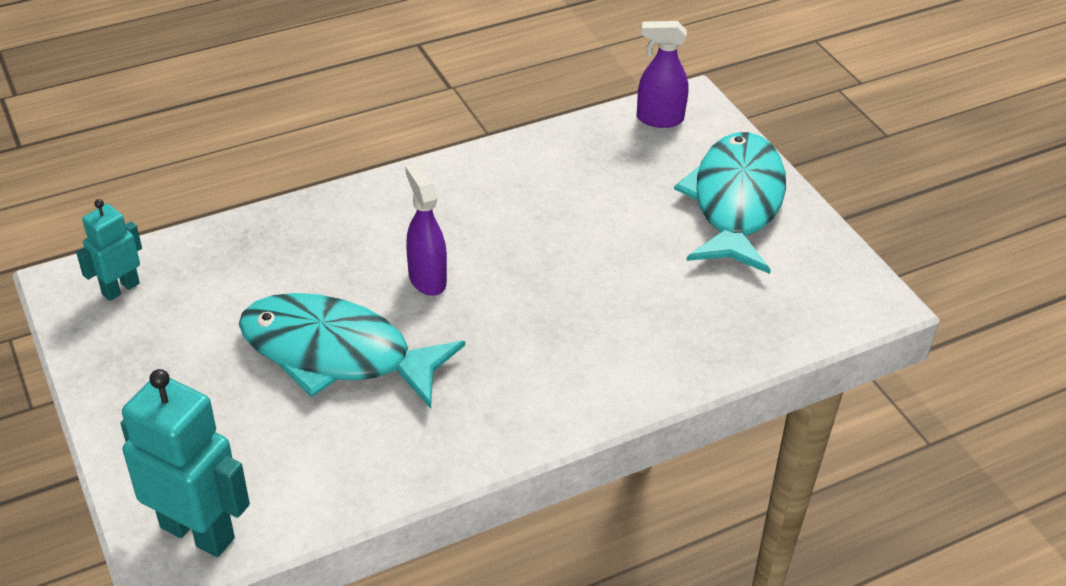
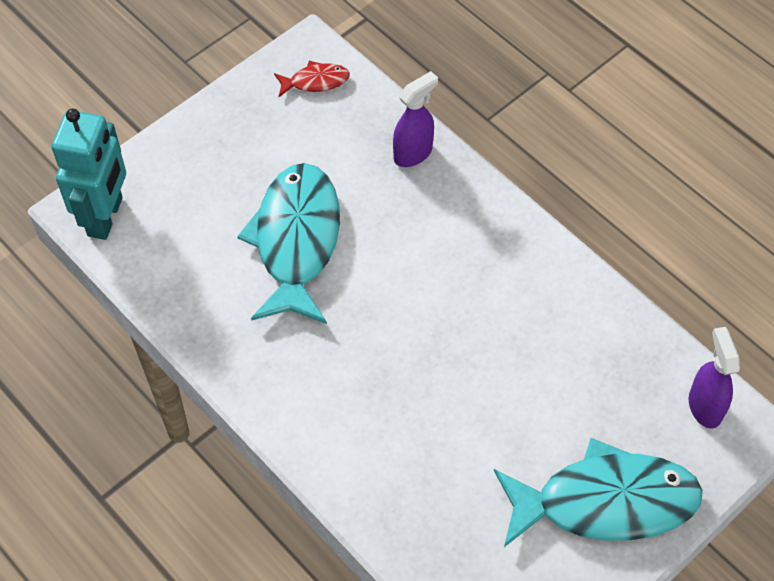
camera: 75 degrees right, 15 degrees up
(120, 288) = (315, 81): turquoise robot -> red fish
(427, 279) = (401, 276): purple spray bottle -> purple spray bottle (413, 153)

